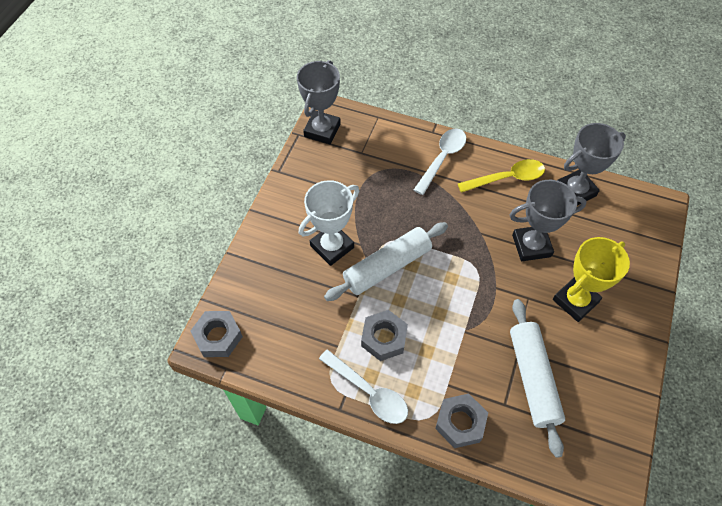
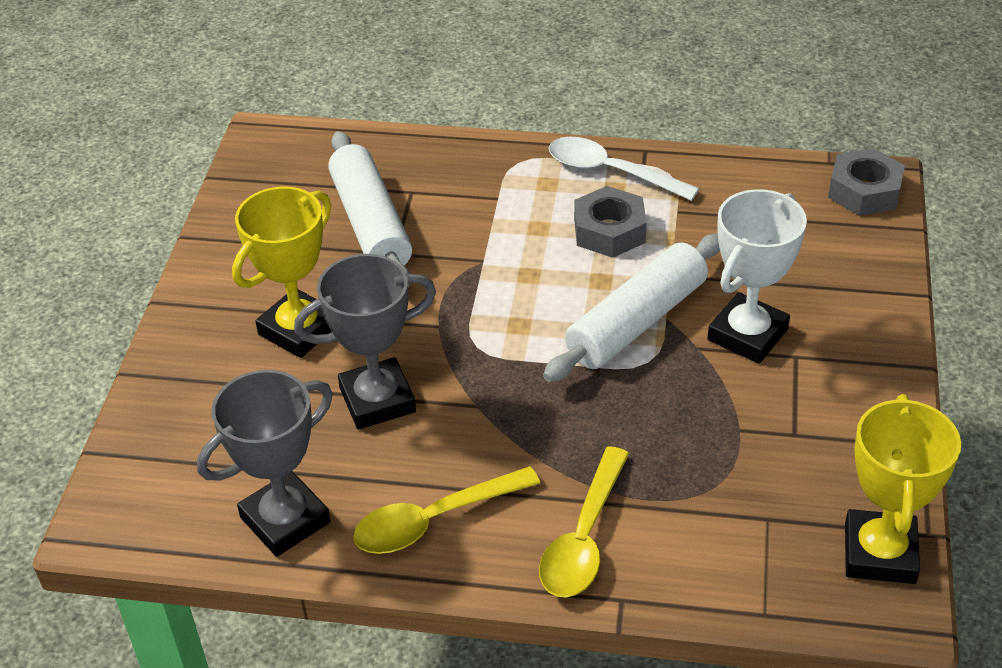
camera: 170 degrees right, 15 degrees down
(322, 130) = (880, 553): grey trophy -> yellow trophy
(442, 159) = (584, 537): white spoon -> yellow spoon
(460, 423) = (473, 164): grey nut -> none

